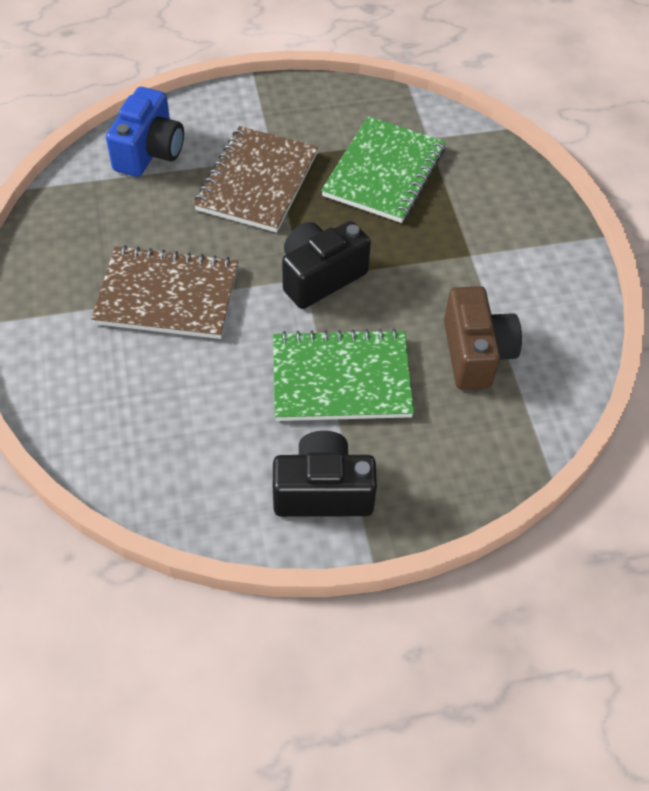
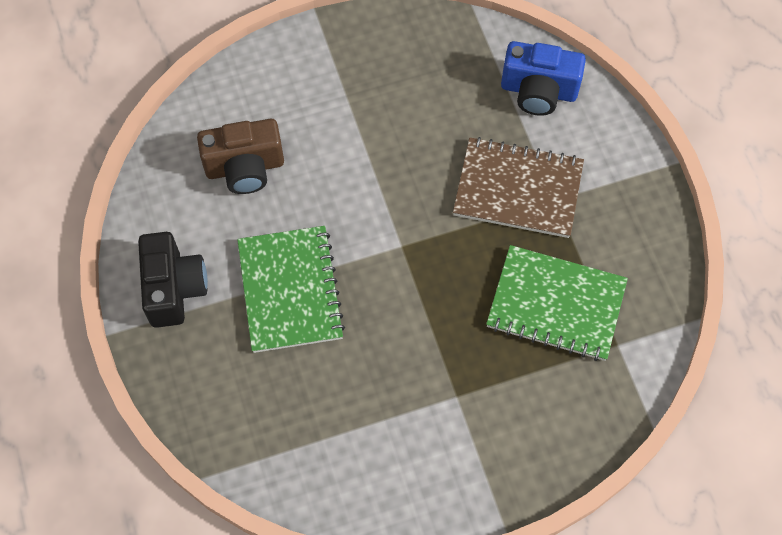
camera: 85 degrees right, 10 degrees up
(167, 295) = (364, 138): brown notebook -> none
(320, 276) = (405, 260): black camera -> none
(475, 353) = (332, 406): brown camera -> brown camera (245, 167)

